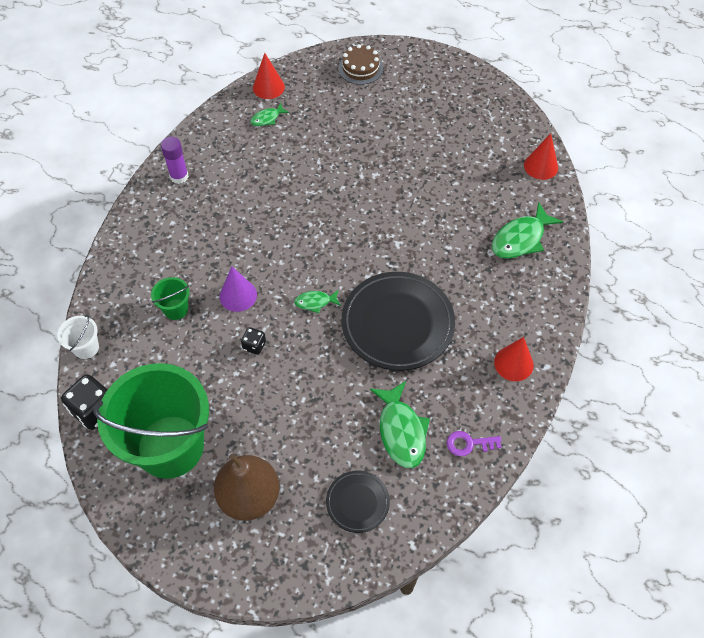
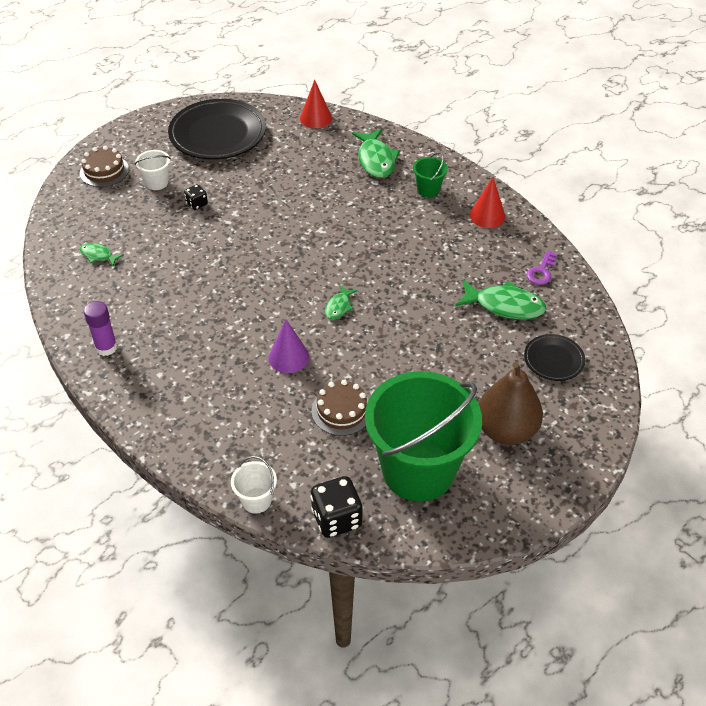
camera: 60 degrees left, 10 degrees down
(175, 309) = (267, 410): green bucket -> green bucket (428, 190)
(203, 360) = (341, 411): none -> brown cake
(254, 345) = (353, 367): black dice -> black dice (197, 204)
(267, 118) = (98, 255): green fish -> green fish turned 120 degrees clockwise
(268, 87) = (60, 239): red cone -> none
(372, 106) = (157, 182): none -> white bucket
(397, 324) = (401, 264): black plate -> black plate (217, 134)

